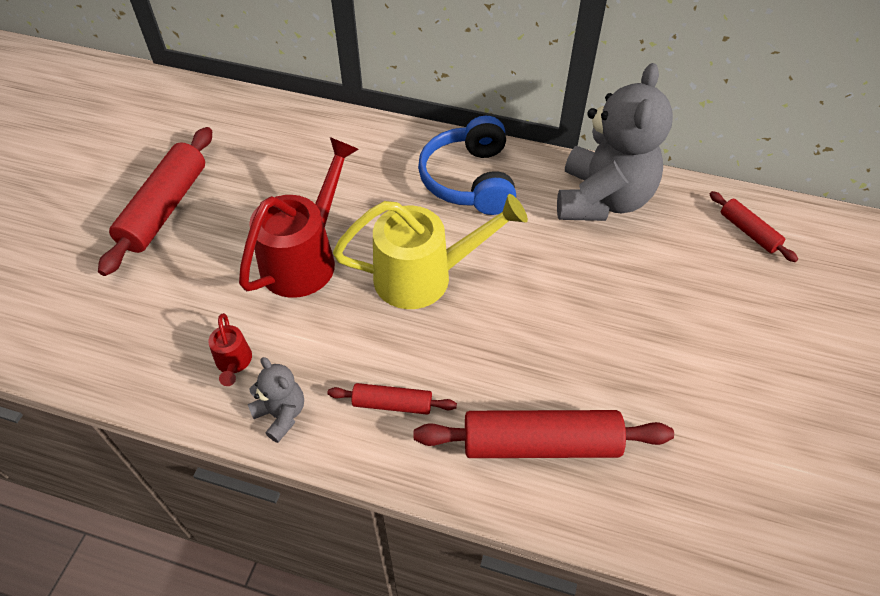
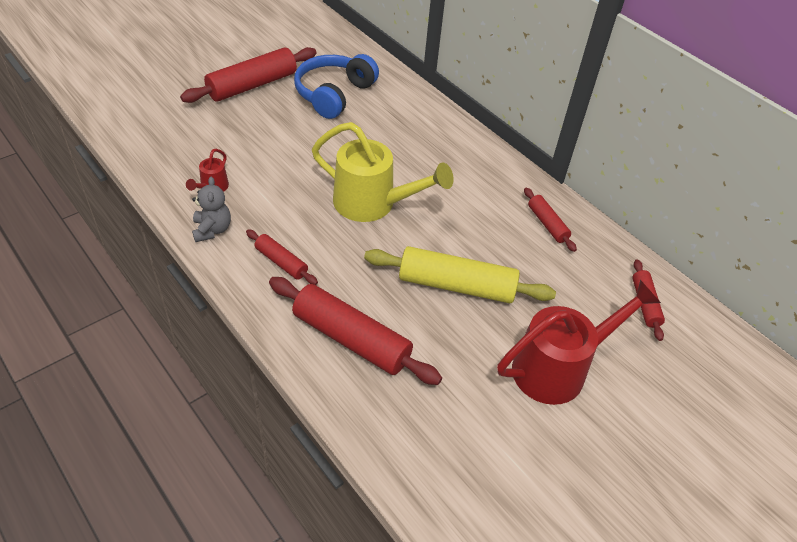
camera: 30 degrees right, 5 degrees down
(305, 258) = (308, 154): red watering can -> red watering can (558, 368)
(469, 180) = (461, 164): blue headphones -> blue headphones (334, 94)
(583, 317) = (456, 286): none -> yellow rolling pin
(602, 200) = (547, 224): grey teddy bear -> red rolling pin

